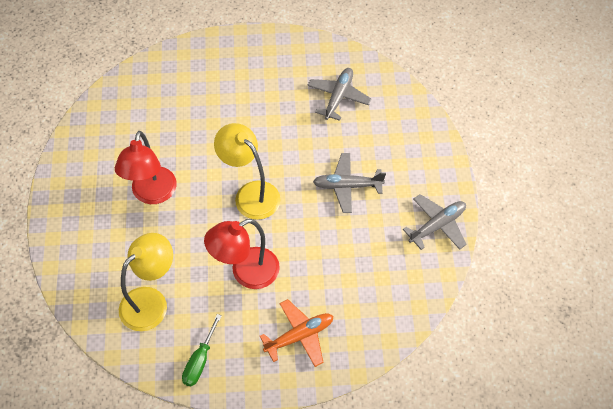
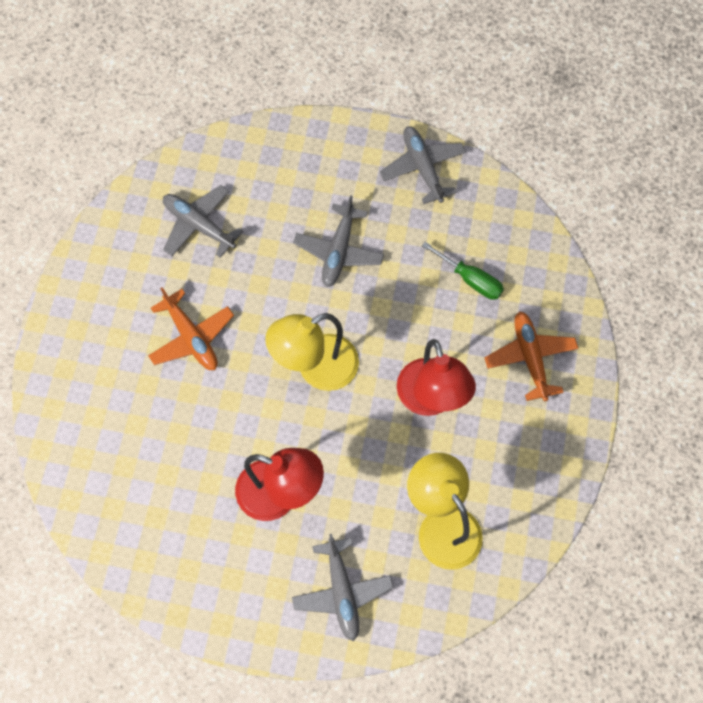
camera: 75 degrees left, 10 degrees up
(91, 248) = (342, 592): none -> grey plane
(200, 361) = (537, 480): green screwdriver -> green screwdriver (470, 279)
(253, 114) = (191, 337): none -> orange plane

